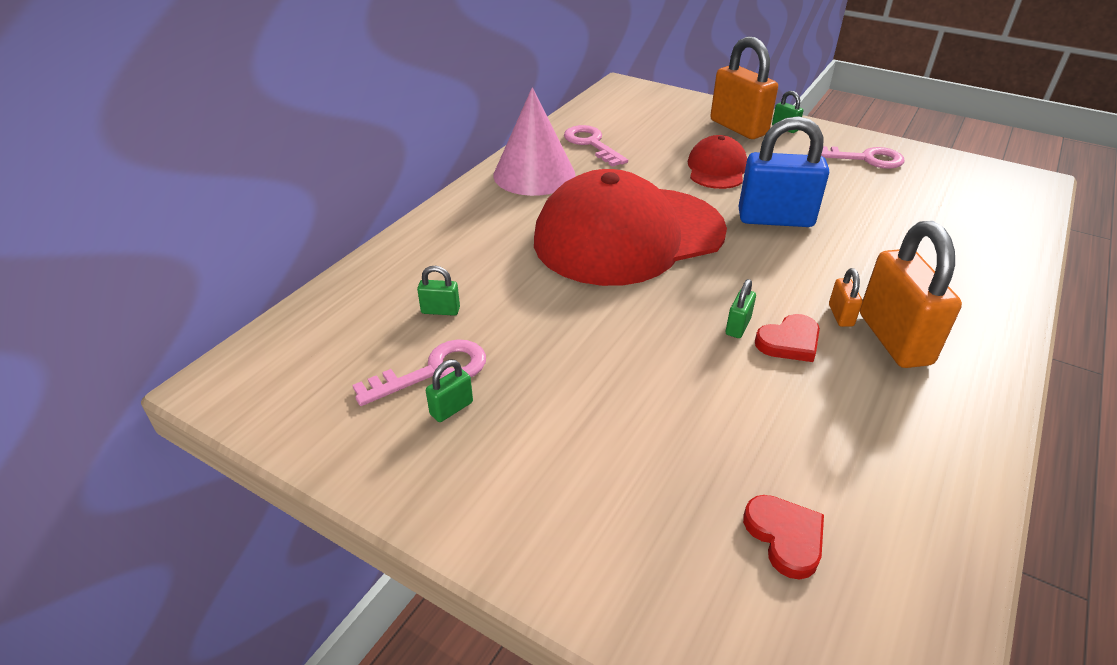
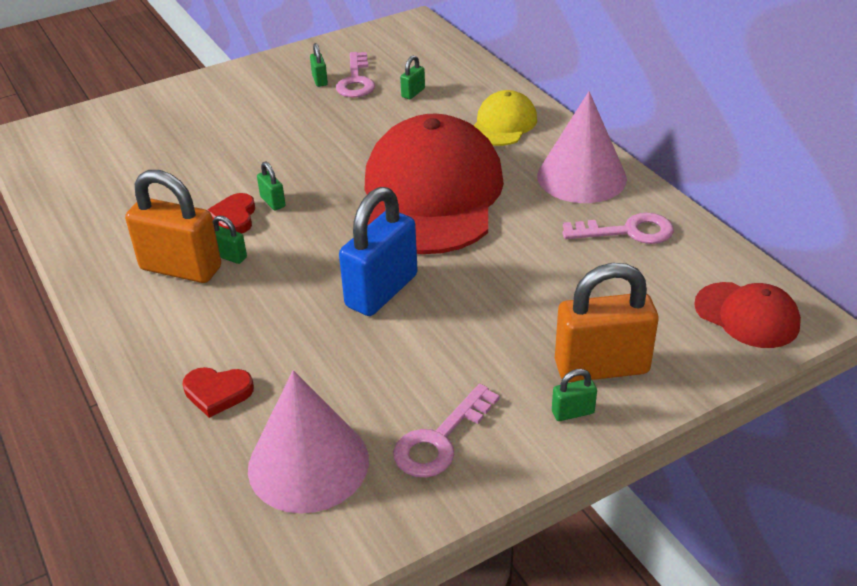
camera: 120 degrees right, 0 degrees up
(473, 232) = (503, 124): none -> yellow cap
(716, 169) = (508, 298): red cap -> red cap (747, 315)
(785, 537) = (123, 149): red heart -> red heart (217, 392)
(840, 315) = (230, 256): orange padlock -> green padlock
(948, 193) = (308, 463): none -> pink cone

